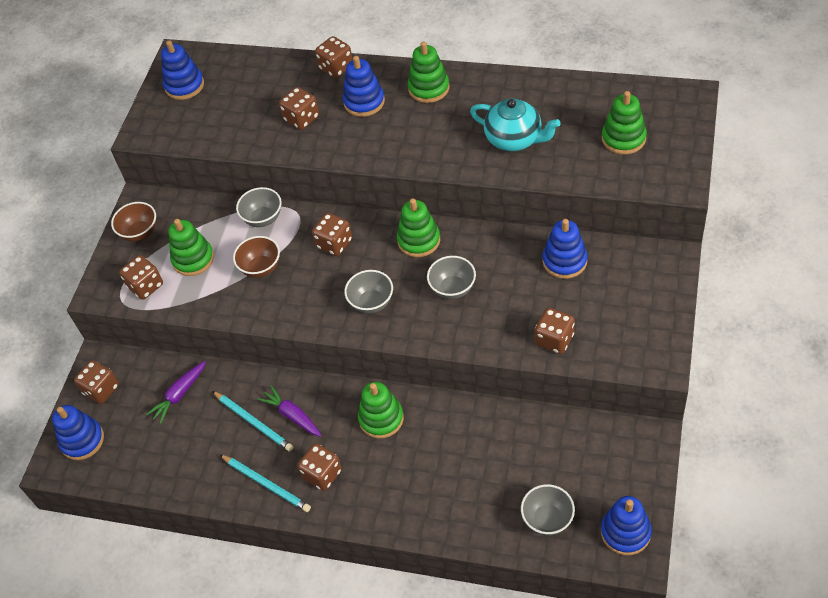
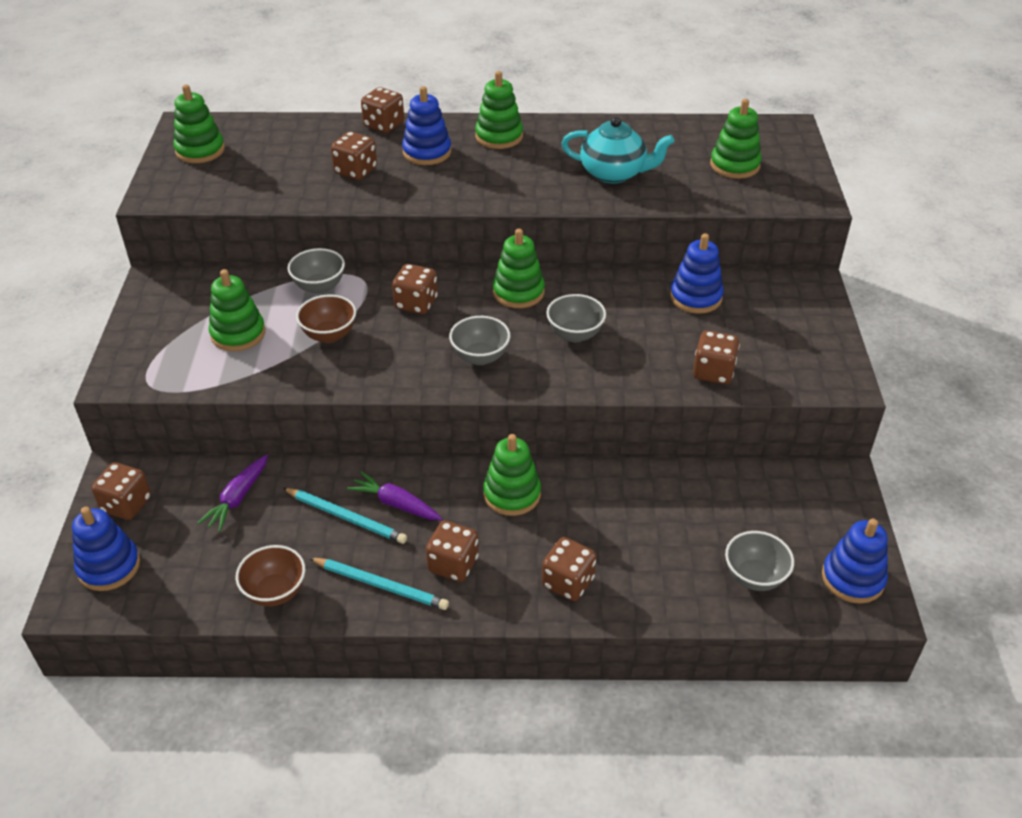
camera: 20 degrees left, 10 degrees down
(140, 233) = (160, 313): brown bowl -> brown bowl (275, 592)
(146, 286) = (180, 367): brown dice -> brown dice (568, 582)
(184, 86) = (200, 150): blue stacking toy -> green stacking toy

